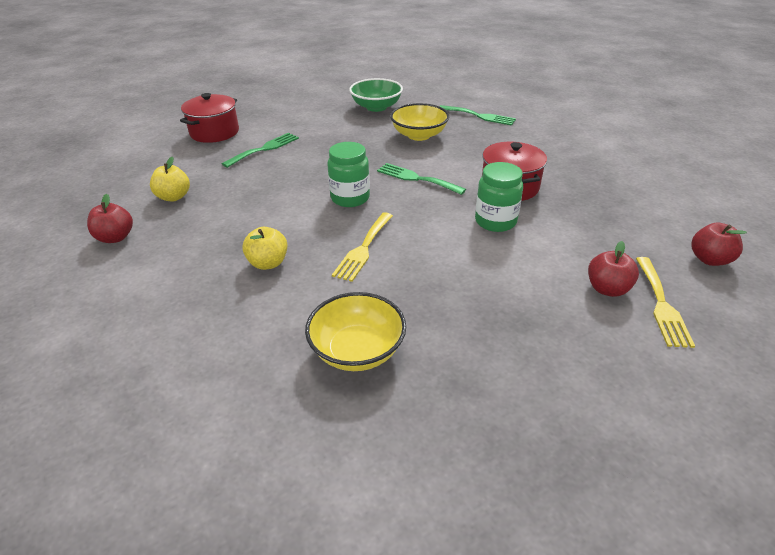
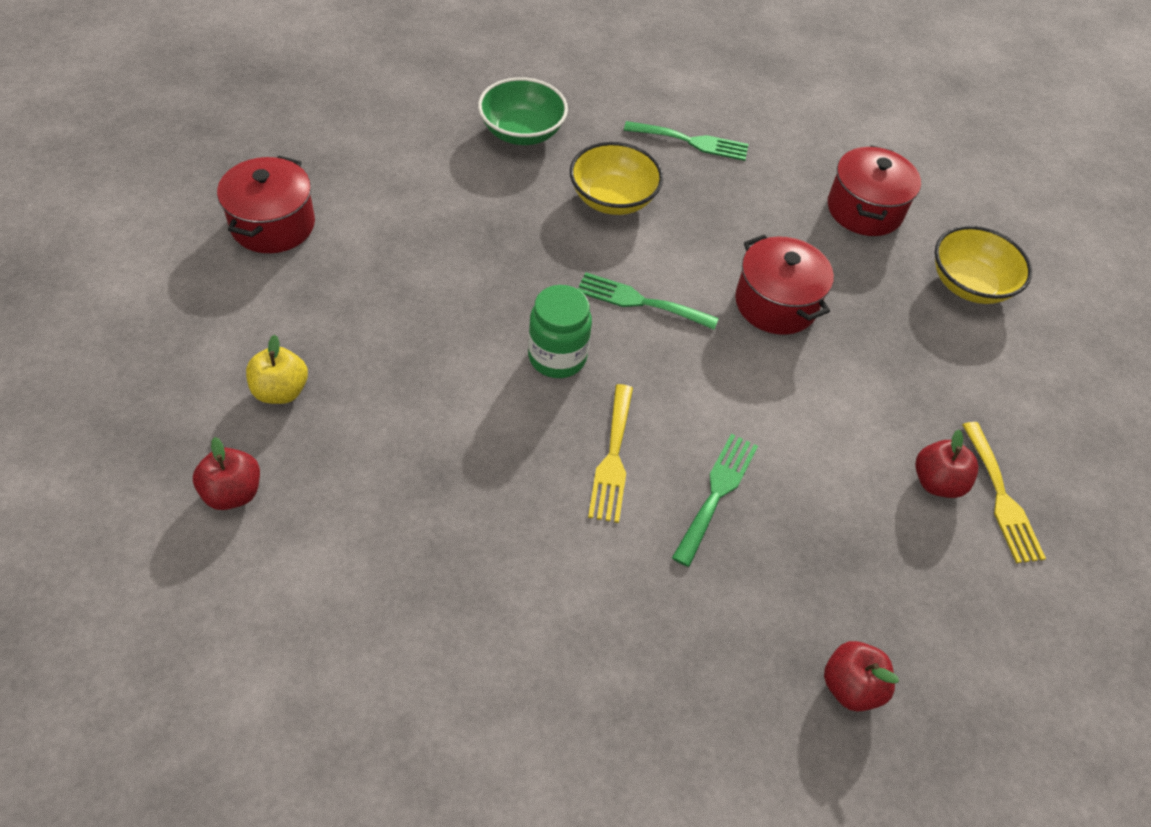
camera: 20 degrees left, 15 degrees up
(264, 149) = (378, 258): green fork -> green fork (716, 493)
(268, 263) = (490, 507): yellow apple -> none
(357, 350) = (666, 638): yellow bowl -> yellow bowl (969, 284)
(495, 221) = (774, 378): green jar -> none
(587, 150) = (864, 210): none -> red pot
(709, 259) = (1045, 411): red apple -> red apple (850, 686)

